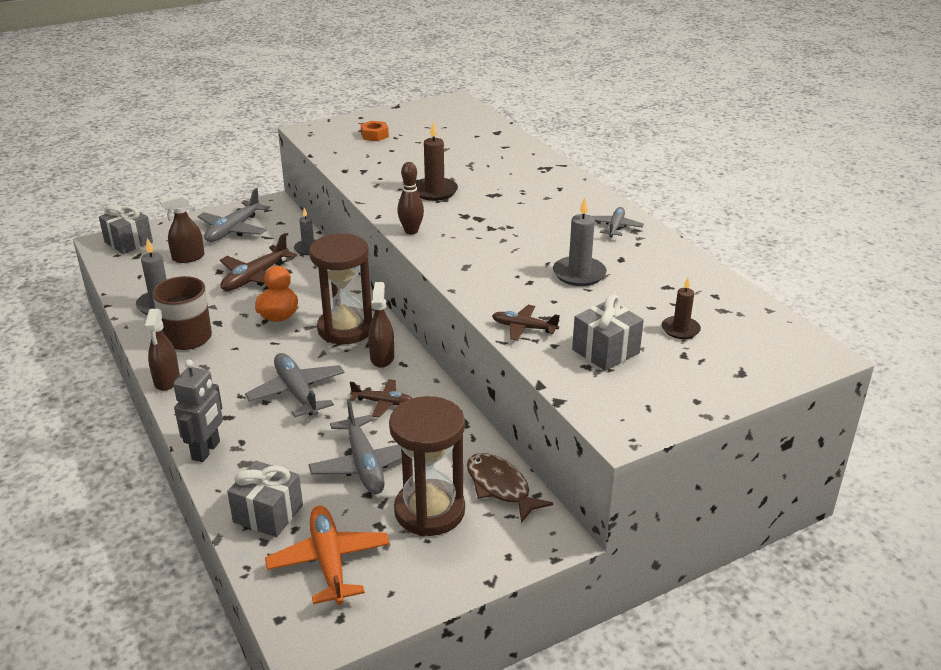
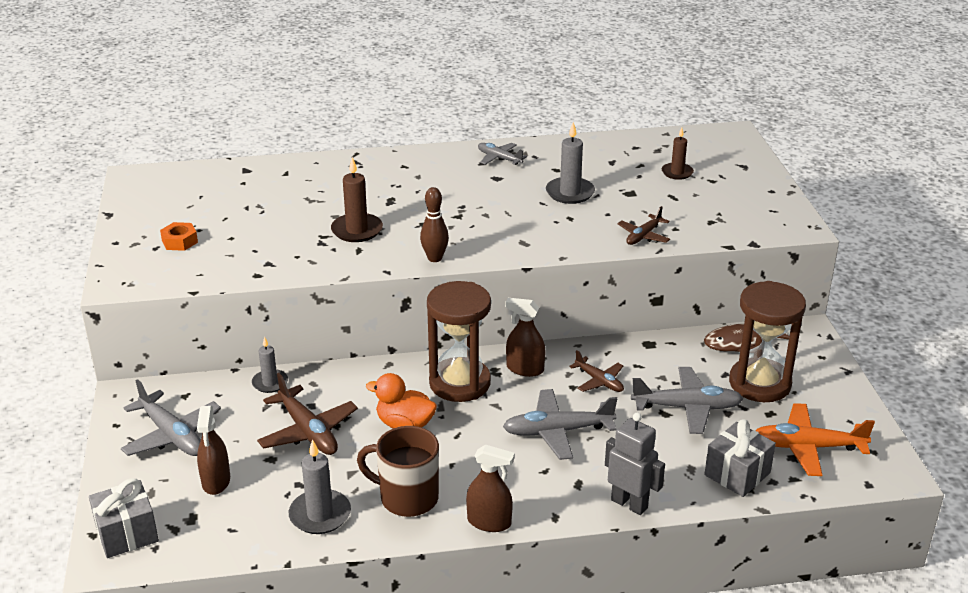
camera: 70 degrees left, 0 degrees up
(383, 402) = (599, 381): brown plane -> brown plane turned 105 degrees clockwise
(605, 351) = (694, 209): grey gift -> none

